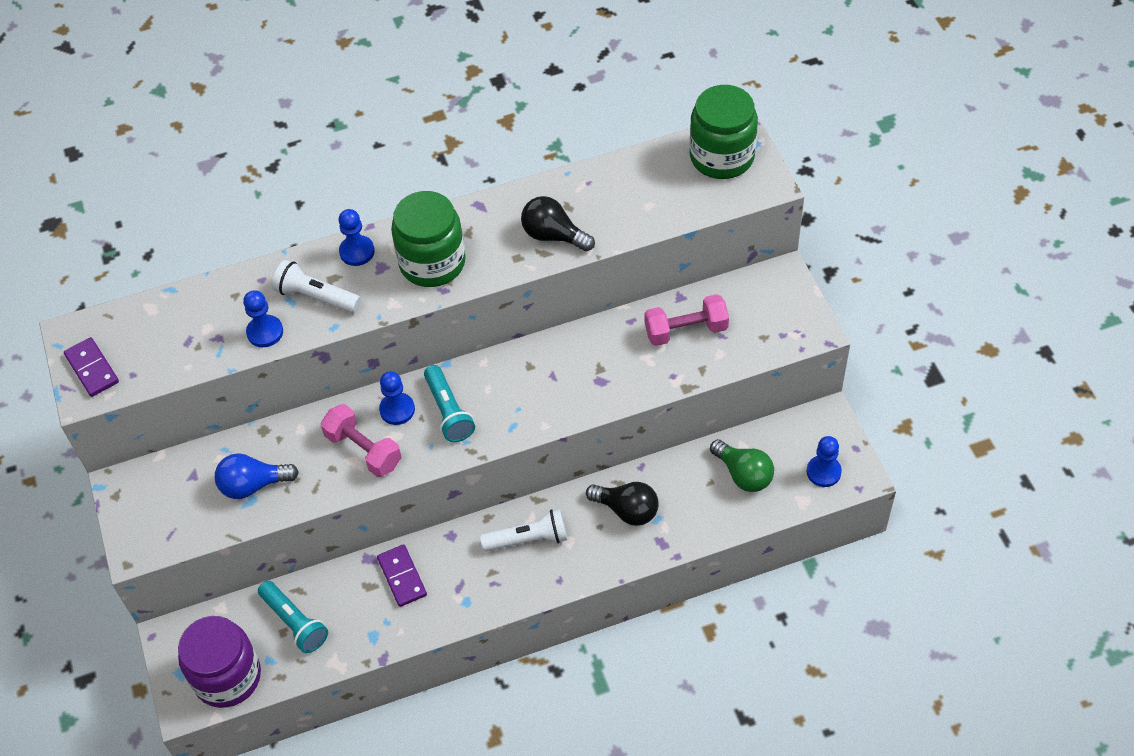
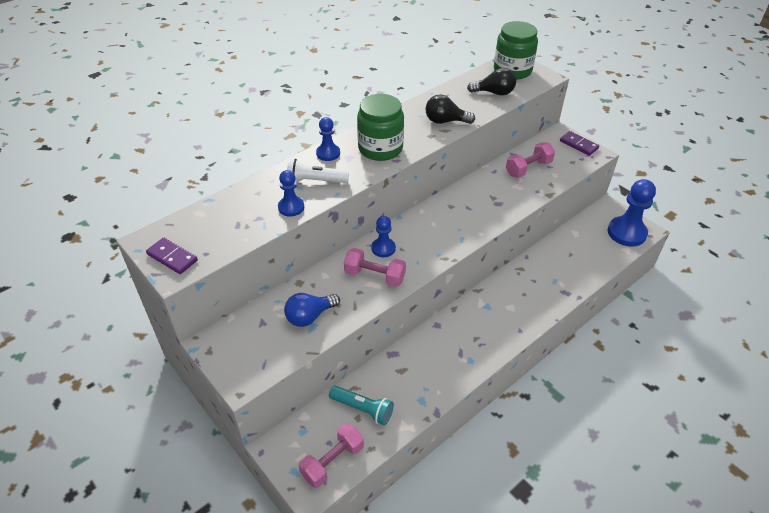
camera: 25 degrees left, 10 degrees down
(227, 677) = (332, 461): purple jar -> pink dumbbell
(402, 577) = (420, 358): purple domino -> purple domino (578, 145)
(448, 412) = (417, 241): turquoise flashlight -> none
(528, 539) = (486, 313): white flashlight -> none
(627, 510) = (534, 281): black light bulb -> black light bulb (494, 93)
(743, 474) = (585, 245): green light bulb -> none
(823, 472) = (626, 233): blue pawn -> blue pawn, size x1.82

